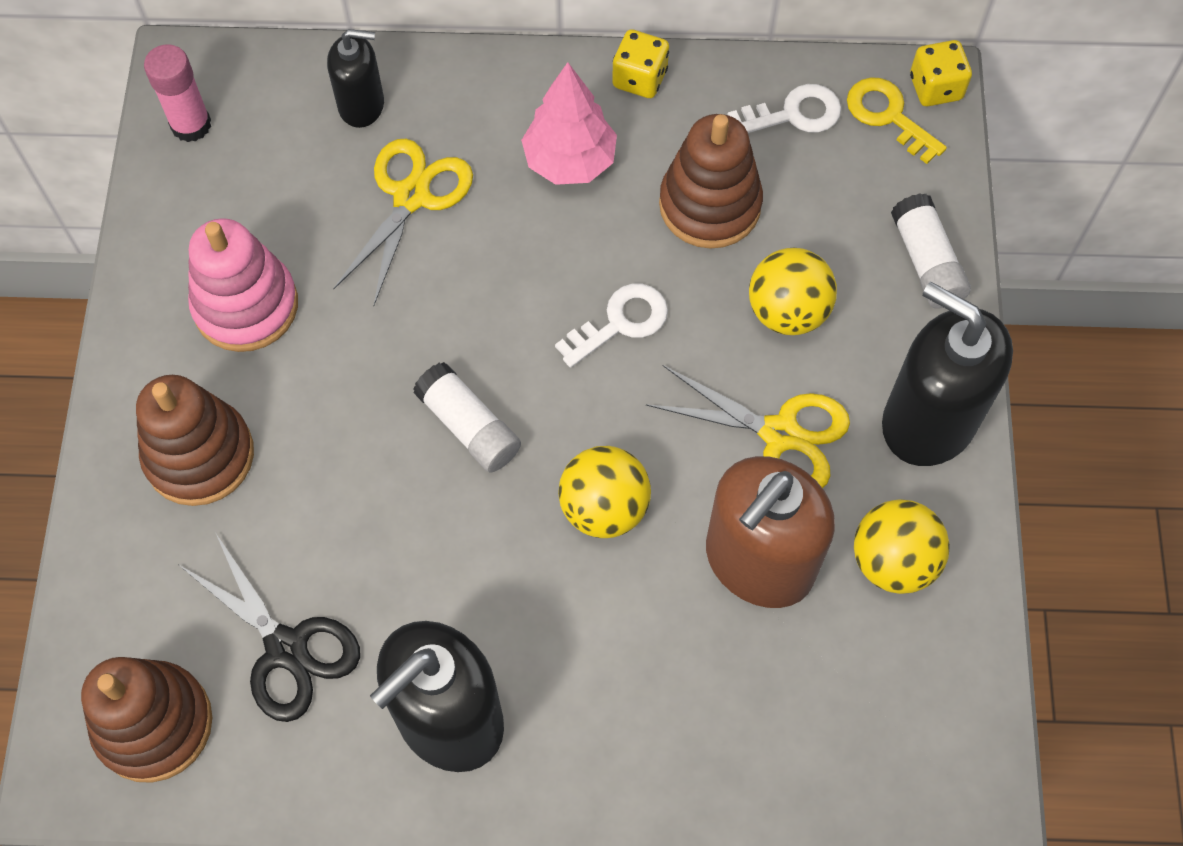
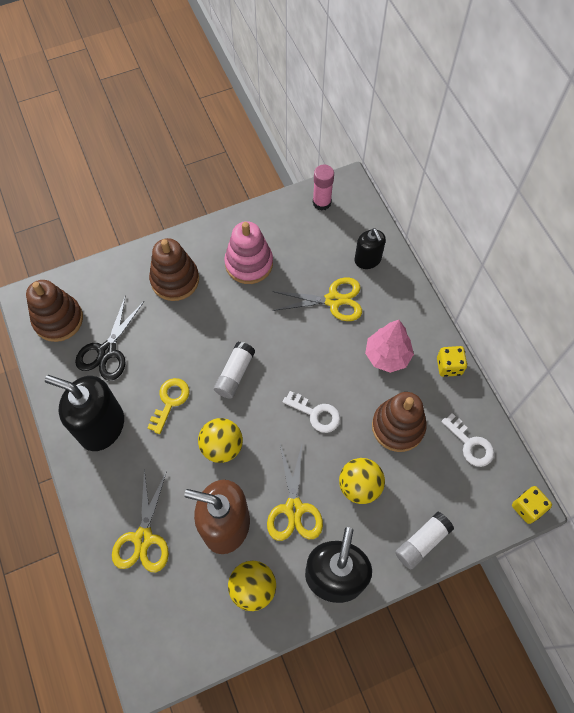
camera: 65 degrees right, 0 degrees up
(718, 720) = (143, 538): none -> yellow scissors
(888, 116) = (496, 490): yellow key -> yellow key (170, 401)

